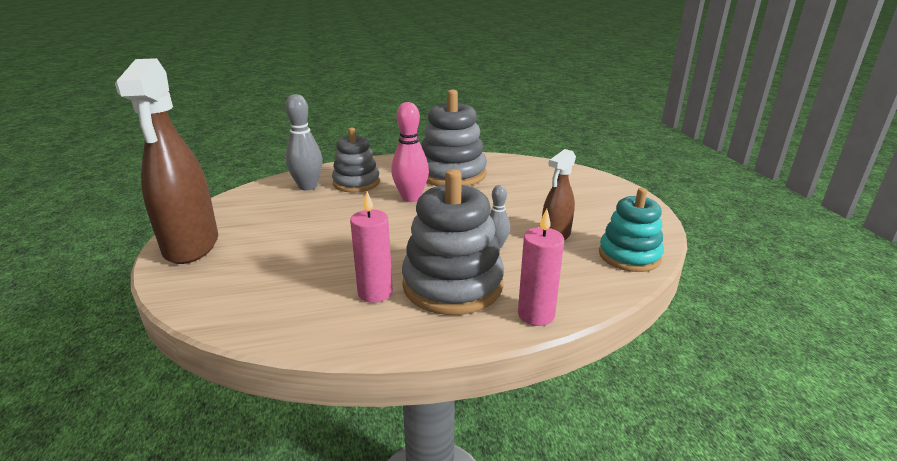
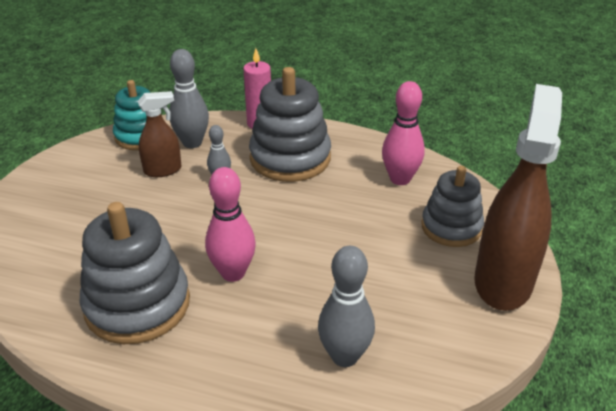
camera: 150 degrees left, 10 degrees up
(311, 302) = (400, 179): none -> pink bowling pin
(356, 183) = (274, 337): grey stacking toy -> grey stacking toy (451, 227)
(375, 293) = (349, 171): pink candle -> none
(571, 266) = (192, 143): none -> grey bowling pin

